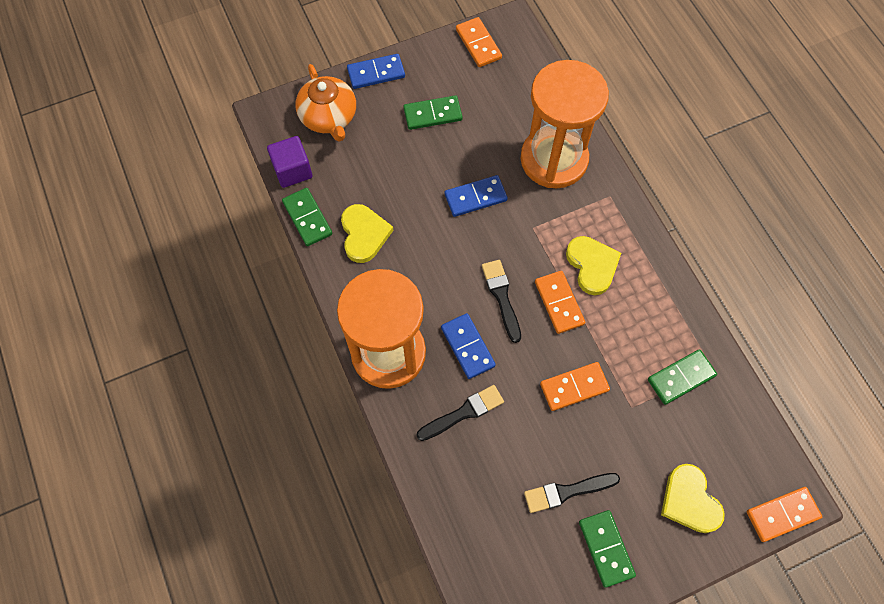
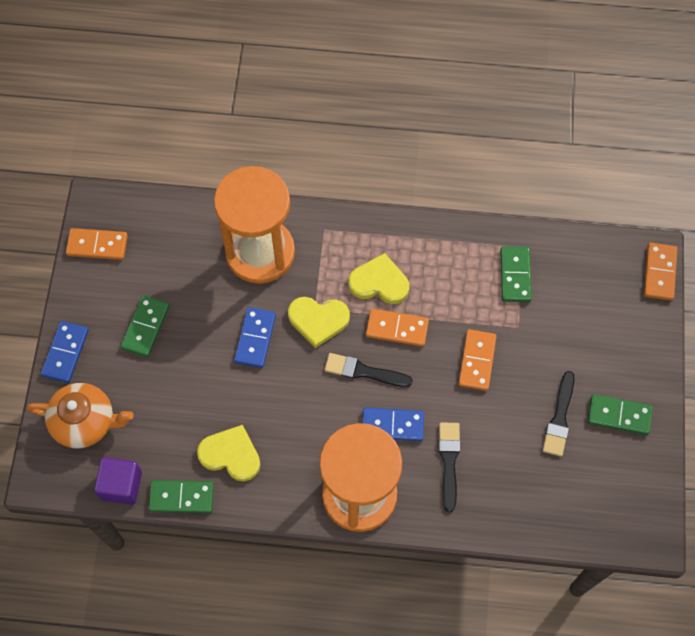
camera: 60 degrees left, 0 degrees up
(689, 501) = (615, 331): yellow heart -> yellow heart (318, 320)

